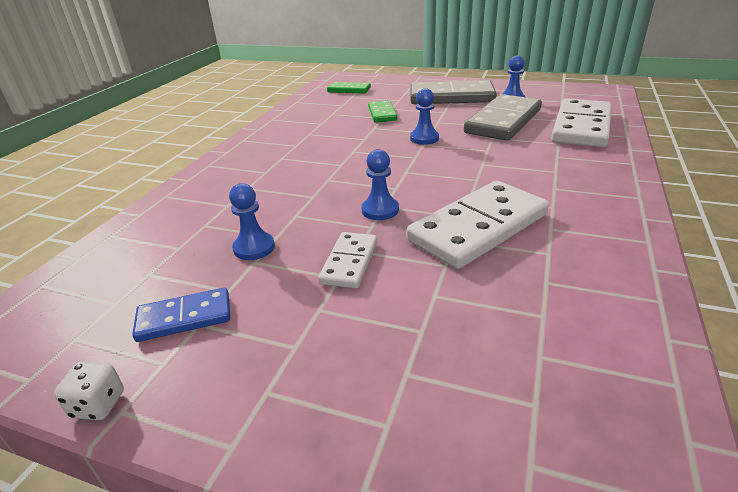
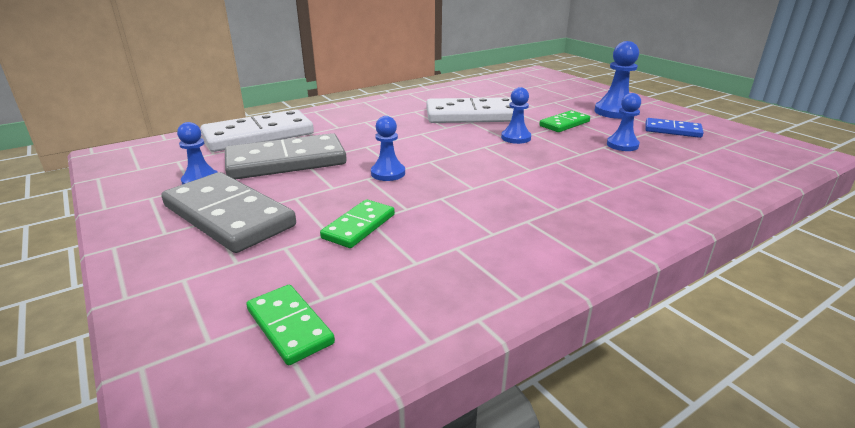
camera: 145 degrees left, 5 degrees down
(98, 404) = (710, 119): white dice -> none
(293, 342) = (614, 112): none -> blue pawn
(349, 262) = (564, 124): white domino -> green domino

